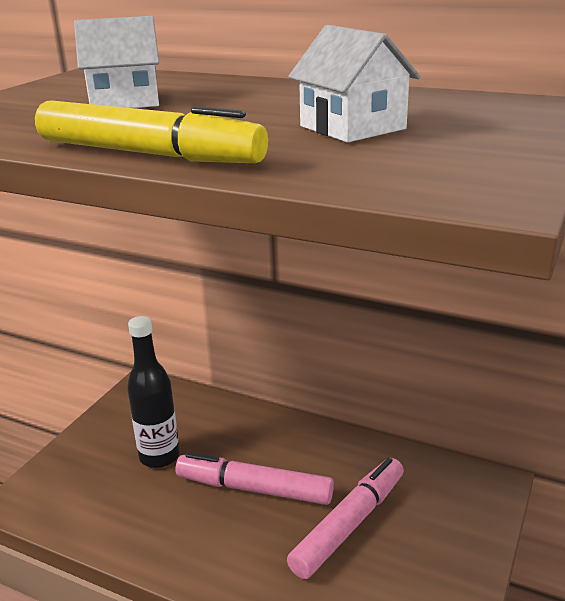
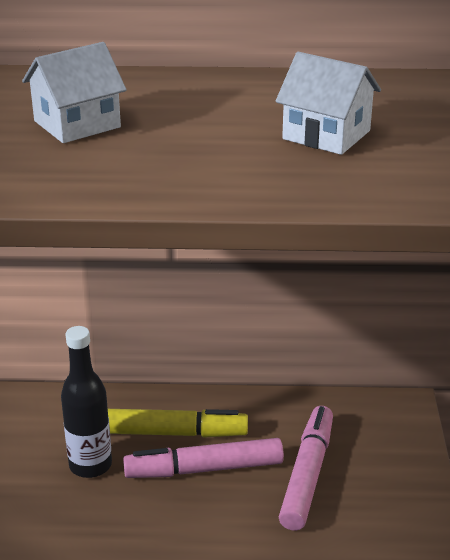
camera: 25 degrees left, 5 degrees up
(148, 154) = (197, 194): yellow marker -> yellow marker (171, 433)

